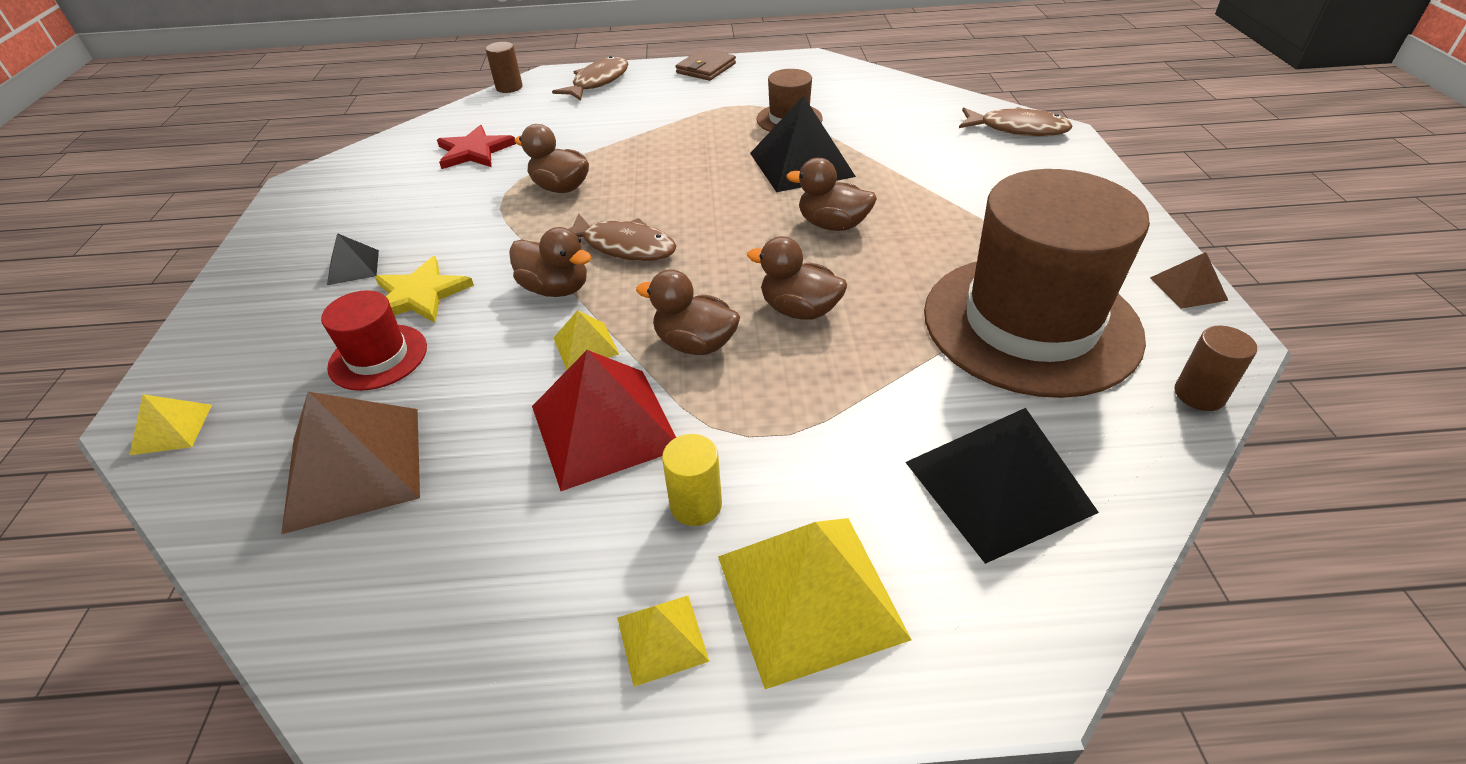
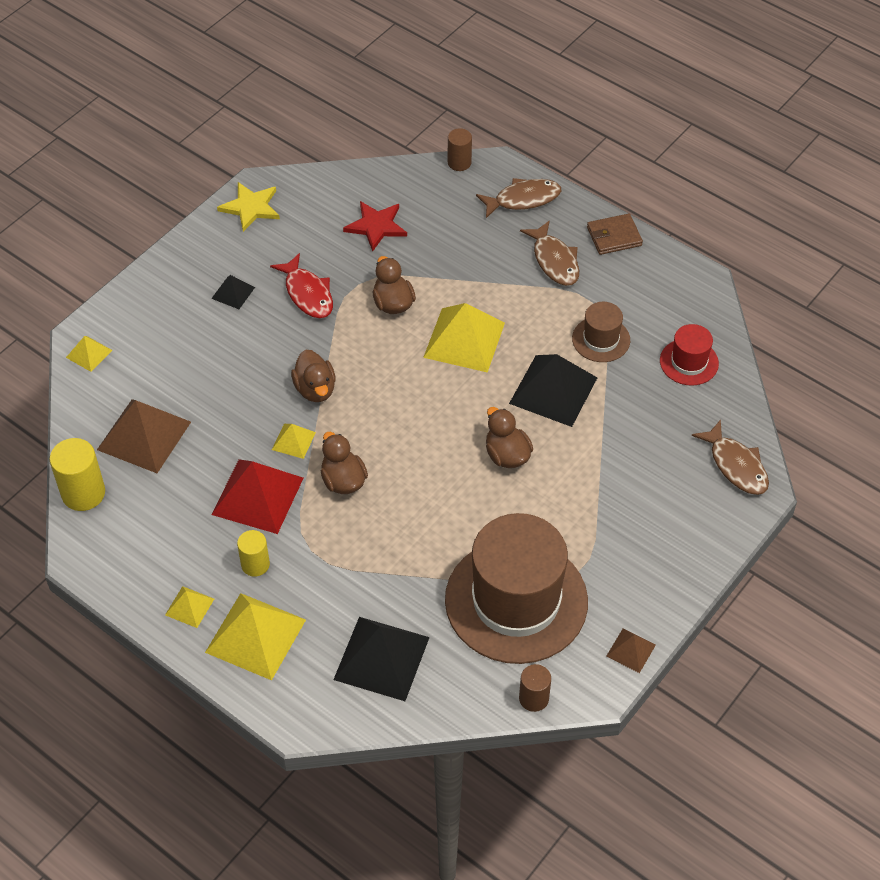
camera: 40 degrees right, 10 degrees up
(305, 610) = (83, 493): none -> yellow cylinder
(378, 357) = (198, 373): red hat -> red hat (689, 362)
(419, 295) = (248, 341): yellow star -> yellow star (250, 207)
(453, 225) = (307, 294): none -> red fish
(624, 246) = (378, 383): brown fish -> brown fish (554, 261)
(669, 176) = (464, 340): none -> yellow pyramid
(799, 310) = (415, 500): brown duck -> none

